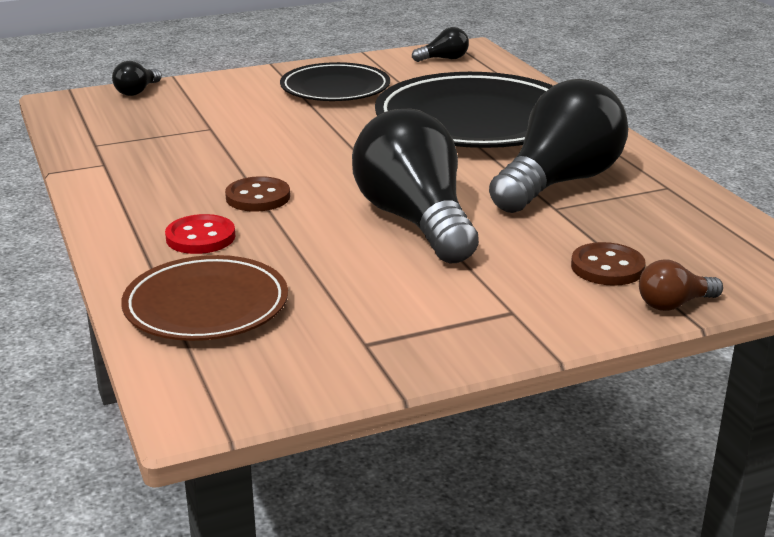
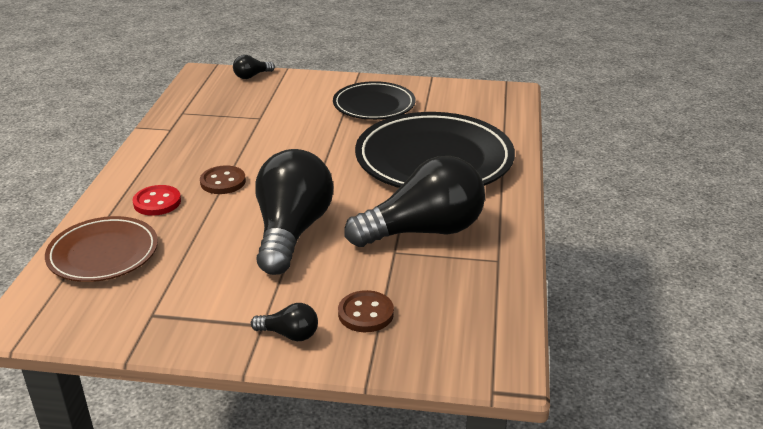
camera: 30 degrees right, 5 degrees up
(444, 59) = (480, 97): black light bulb -> black light bulb (289, 334)
(673, 304) = (370, 361): brown light bulb -> none

